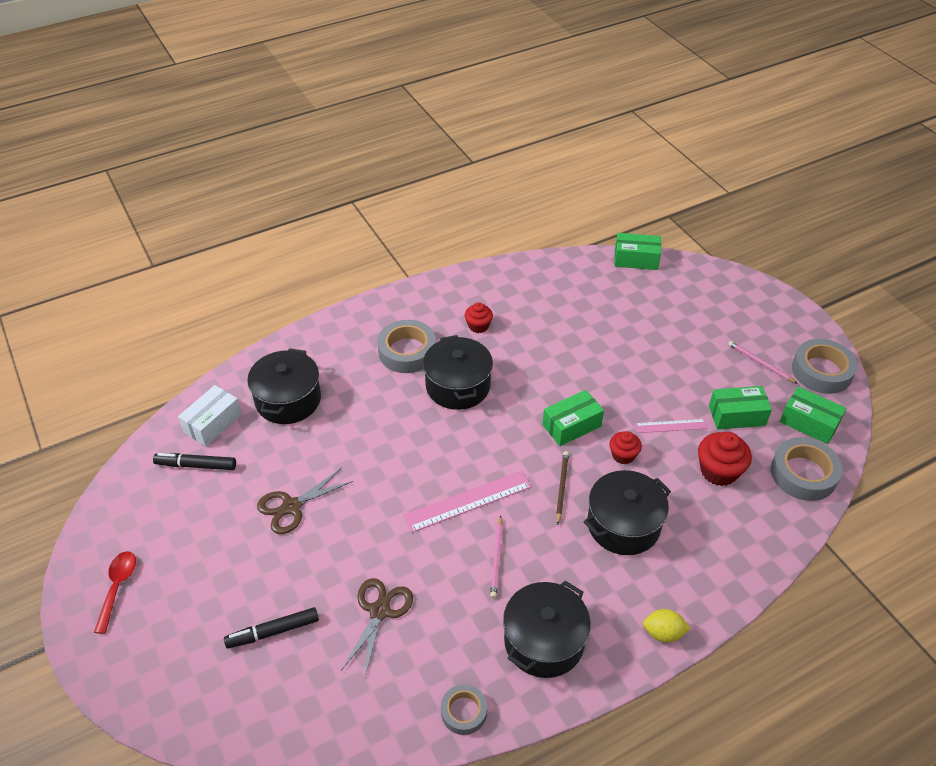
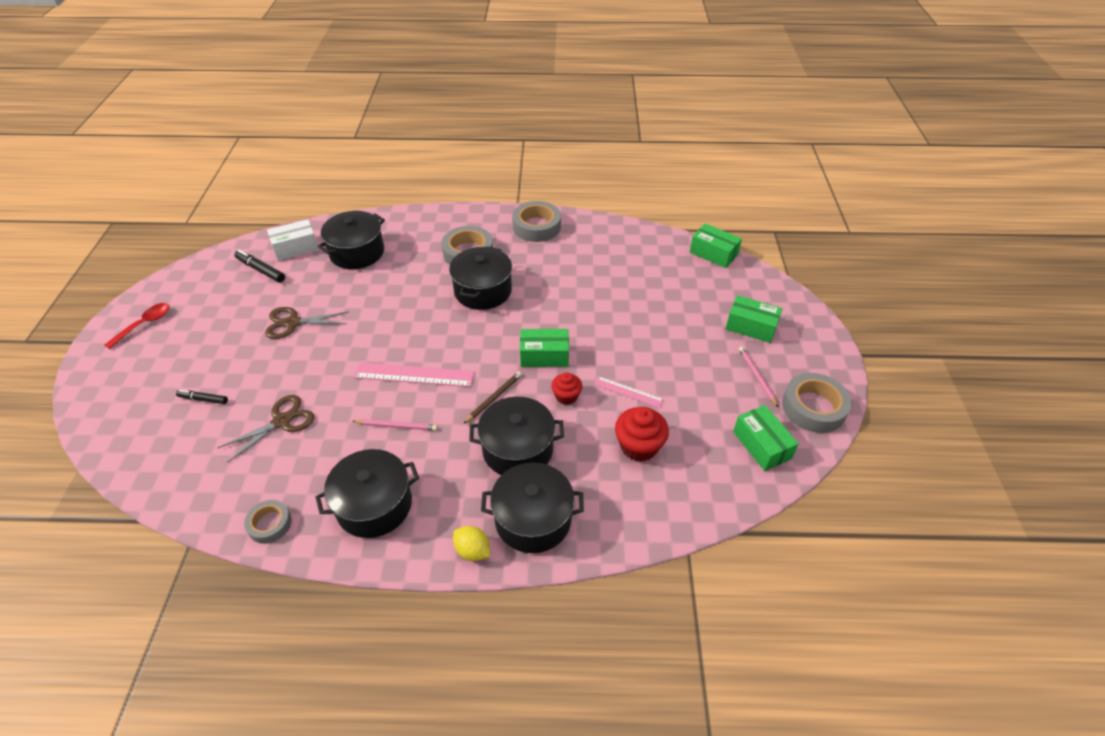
camera: 30 degrees right, 0 degrees up
(273, 632) = (203, 399): black marker -> black marker, size x0.66
(478, 326) = (537, 255): red cupcake -> none
(497, 558) = (397, 426): pink pencil -> pink pencil turned 120 degrees counterclockwise
(688, 579) = (533, 519): none -> black pot
(737, 415) = (696, 409): green box -> green box (751, 327)
(803, 474) = (717, 485): grey tape -> grey tape (536, 226)

